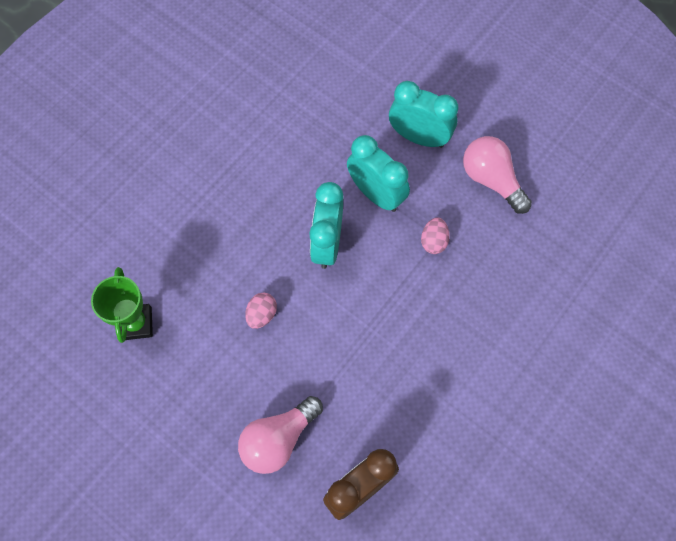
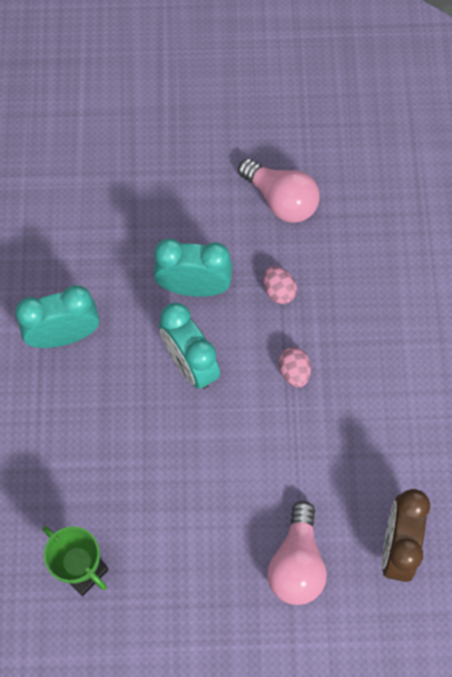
camera: 40 degrees left, 0 degrees up
(262, 315) = (188, 471): pink egg -> pink egg (294, 372)
(419, 137) = (187, 208): turquoise clock -> turquoise clock (64, 335)
(491, 180) = (281, 200): pink light bulb -> pink light bulb turned 150 degrees counterclockwise

